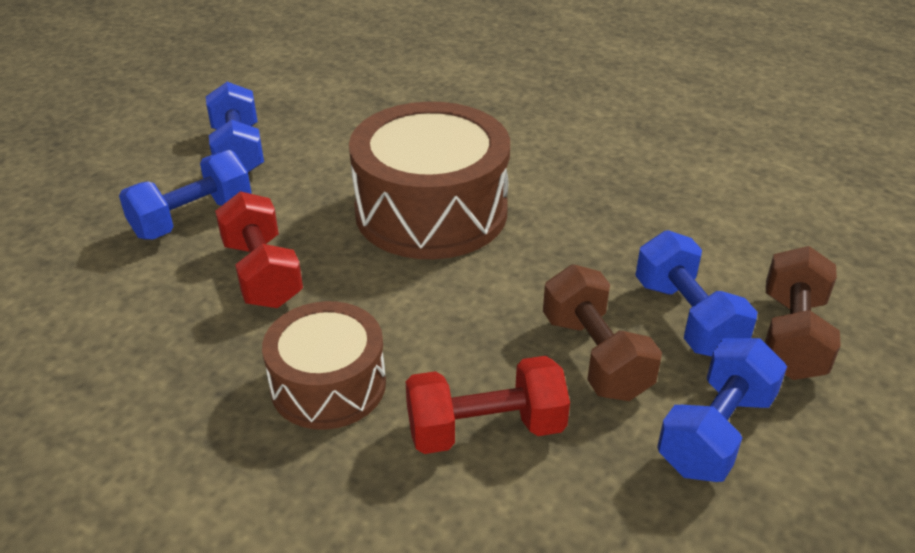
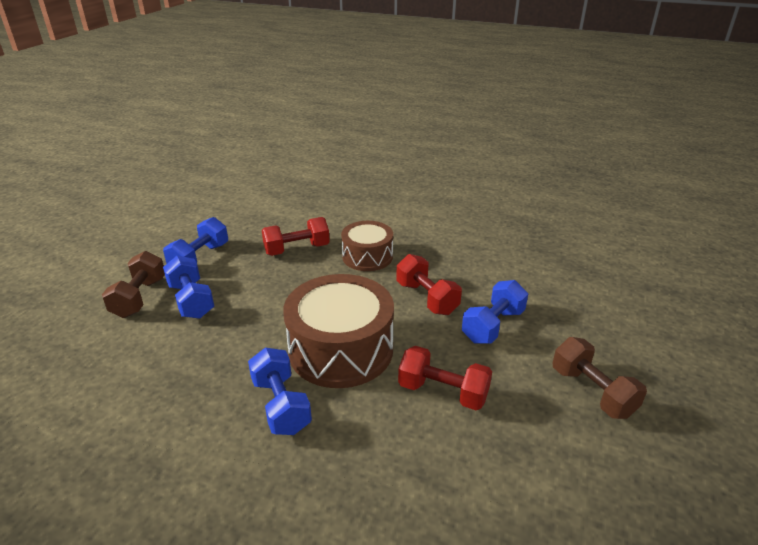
camera: 170 degrees right, 5 degrees down
(238, 151) = (508, 386): blue dumbbell -> blue dumbbell (281, 405)
(319, 154) = (443, 392): none -> red dumbbell
(595, 356) = (245, 279): brown dumbbell -> brown dumbbell (592, 392)

